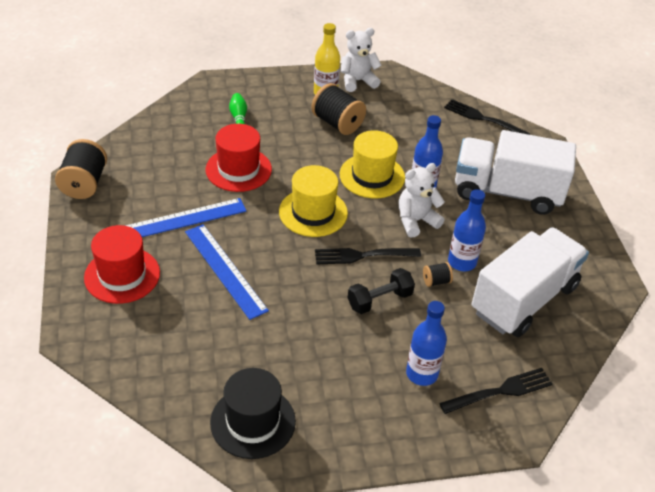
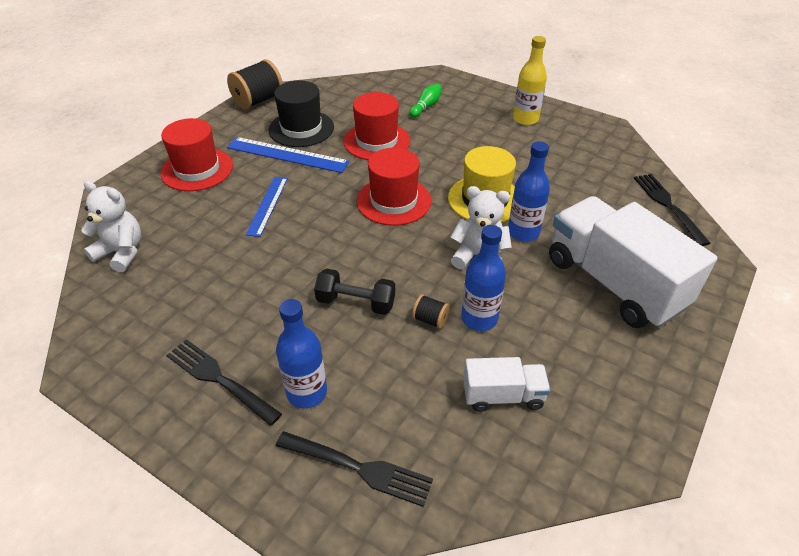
camera: 45 degrees right, 0 degrees up
(225, 270) = (267, 205): blue ruler -> blue ruler, size x0.66
(253, 421) = (127, 329): black hat -> black hat (301, 128)
(313, 212) = (393, 201): yellow hat -> red hat
(337, 123) = (507, 145): black spool -> none
(357, 81) = (569, 122): white teddy bear -> white teddy bear (121, 253)
(363, 255) = (391, 258): black fork -> black fork (220, 379)
(524, 299) = (503, 396): white truck -> white truck, size x0.48

